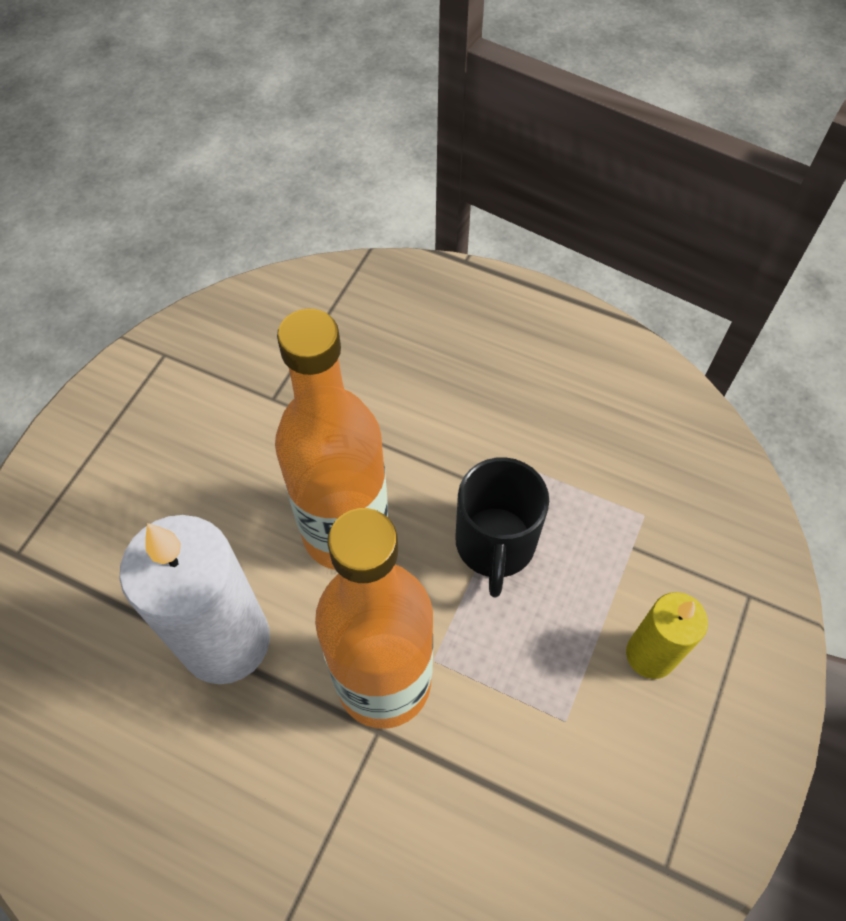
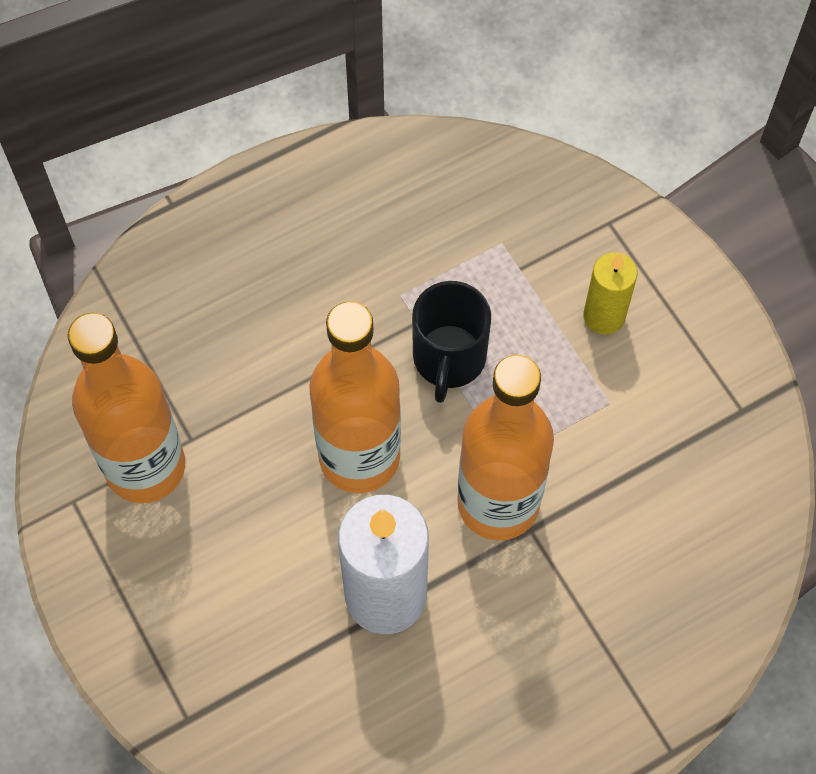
camera: 55 degrees left, 5 degrees up
(226, 383) = (145, 467): none -> orange bottle
(495, 545) = (449, 359): black mug -> black mug turned 60 degrees clockwise

